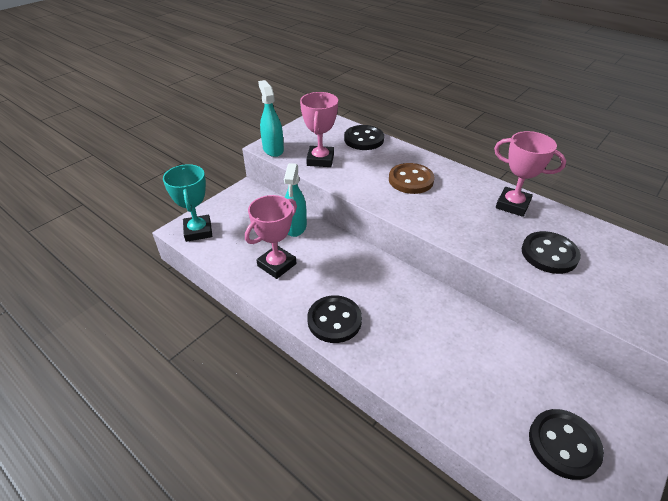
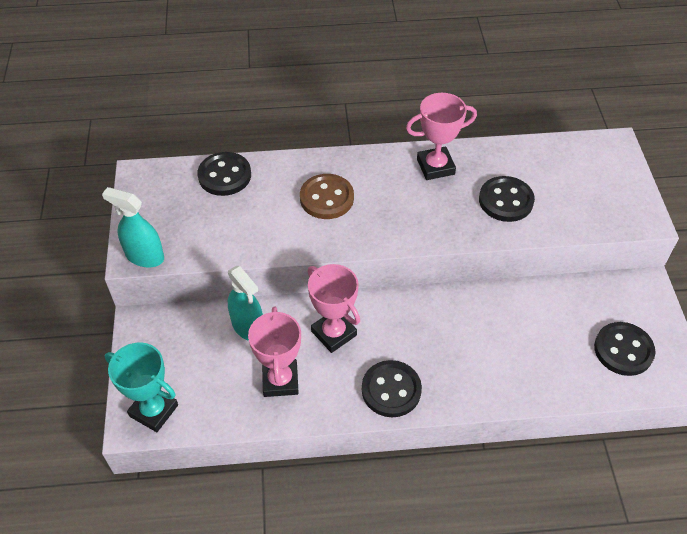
camera: 45 degrees left, 10 degrees up
(320, 160) = (212, 234): pink trophy -> pink trophy (334, 333)

